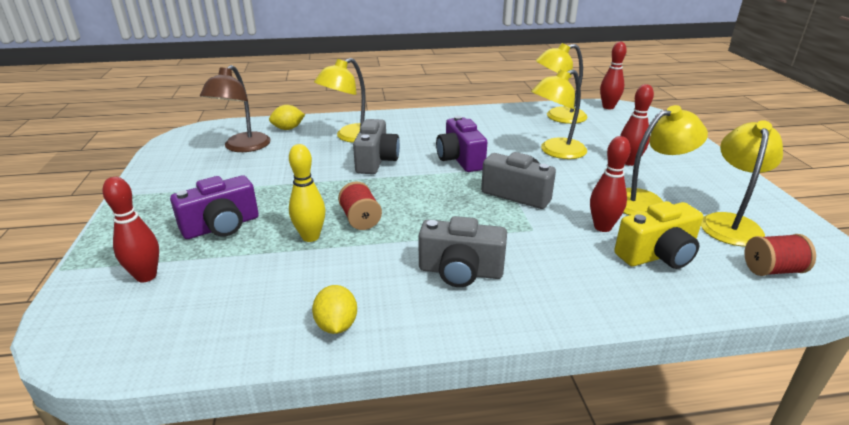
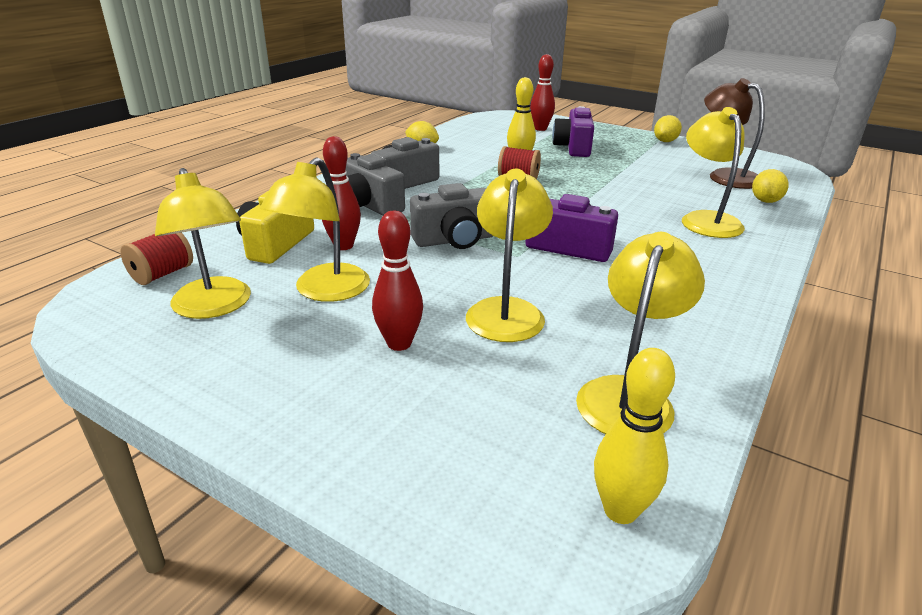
camera: 130 degrees right, 0 degrees up
(146, 189) = (665, 141): none -> yellow lemon
(376, 161) = (621, 212): grey camera -> grey camera (369, 205)
(608, 107) = (620, 510): red bowling pin -> yellow bowling pin

